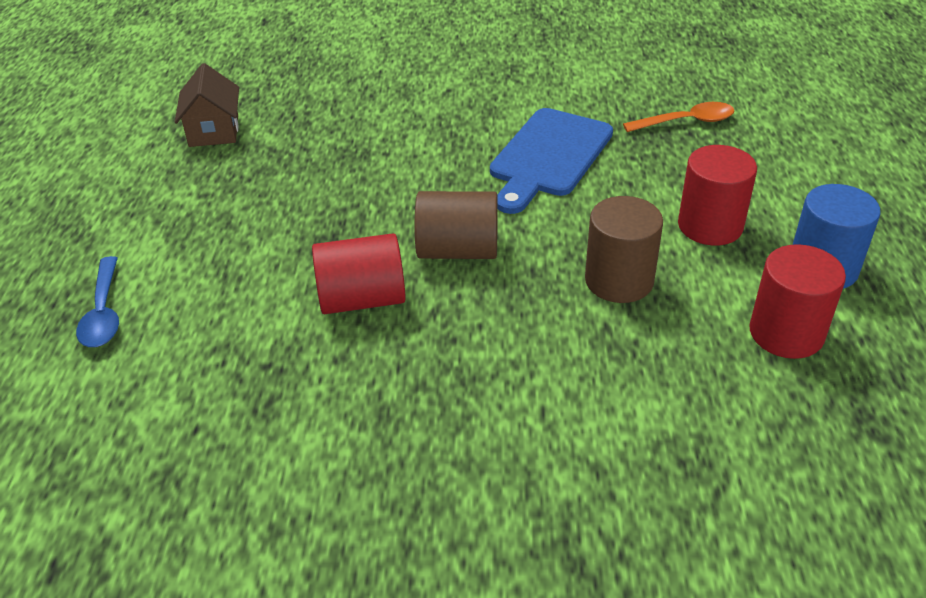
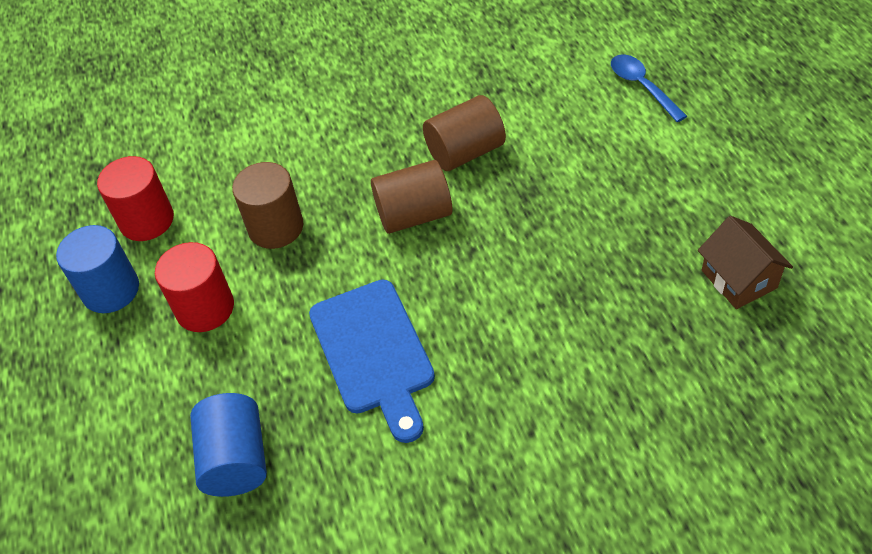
camera: 165 degrees right, 10 degrees up
(362, 299) = (465, 152): red cylinder -> brown cylinder
(549, 156) = (374, 352): blue cutting board -> blue cutting board turned 150 degrees clockwise
(686, 122) = (236, 459): orange spoon -> blue cylinder

